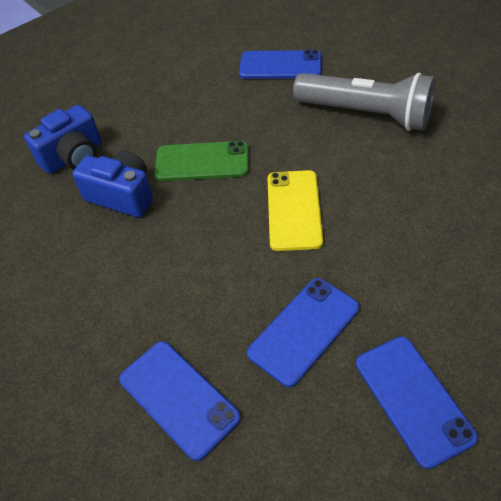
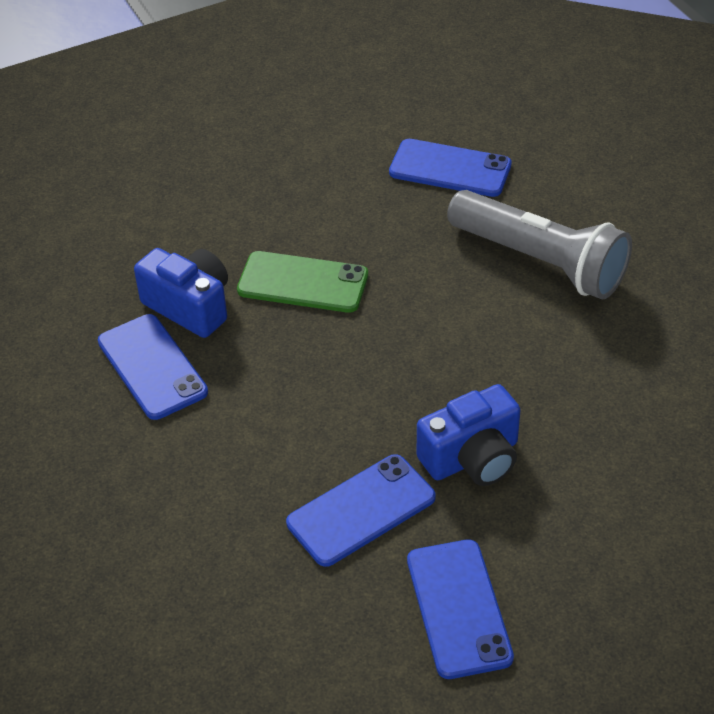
camera: 10 degrees right, 5 degrees down
(73, 156) = (140, 242): blue camera -> blue camera (472, 458)
(178, 398) = (195, 551): blue phone -> blue phone (152, 367)
(294, 210) = (399, 368): yellow phone -> none

